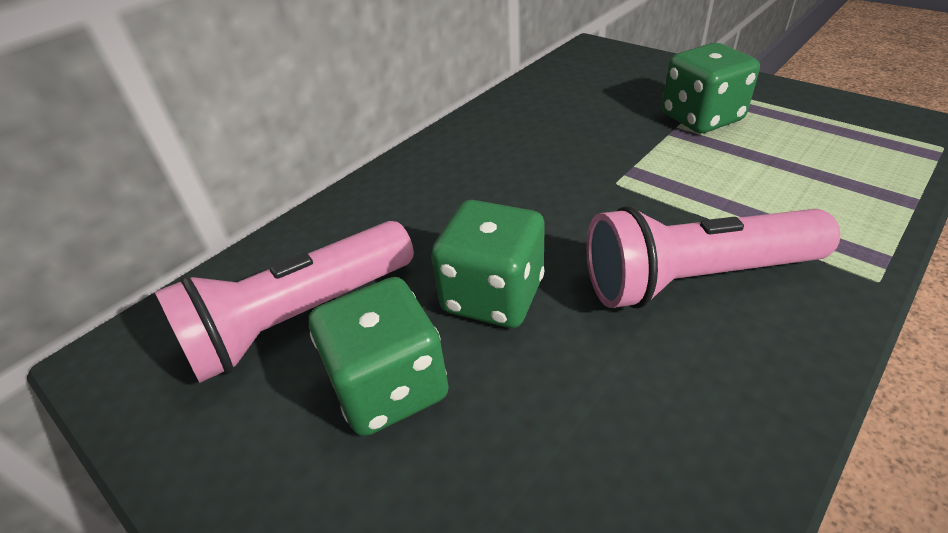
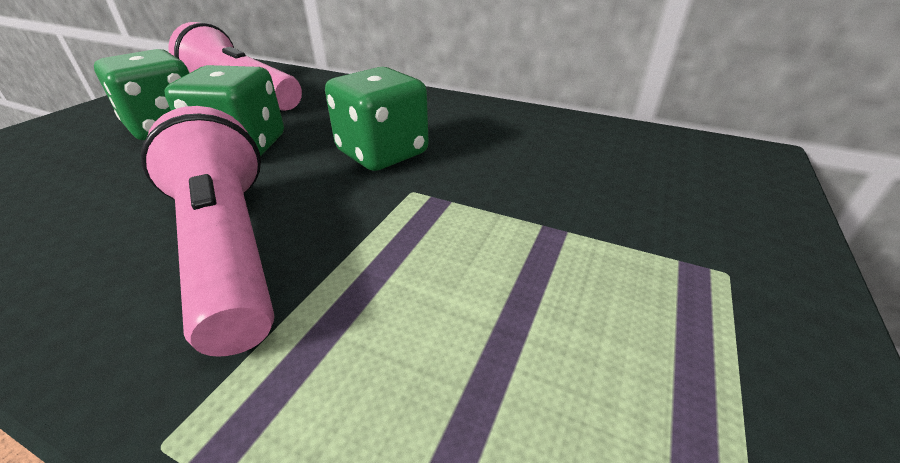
camera: 70 degrees right, 5 degrees down
(701, 118) = (611, 254): green dice -> green dice (382, 153)

